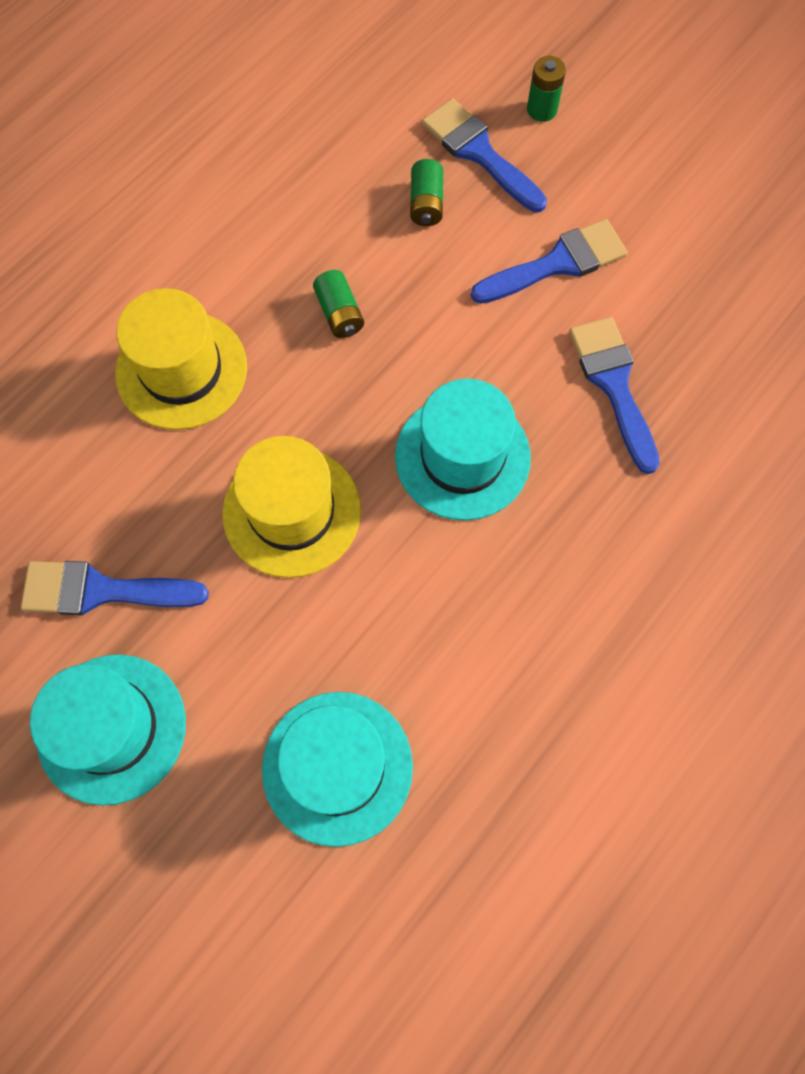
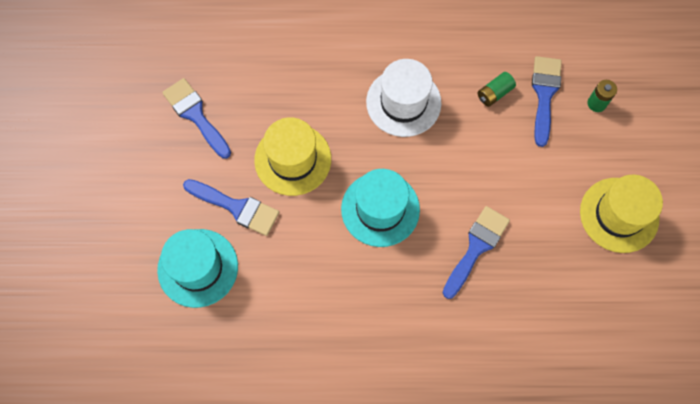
camera: 50 degrees right, 0 degrees up
(111, 728) = (143, 167): turquoise hat -> none
(181, 370) = (318, 62): yellow hat -> yellow hat (619, 215)
(339, 313) = (403, 102): green battery -> white hat
(557, 263) = (517, 175): blue brush -> blue brush (236, 207)

